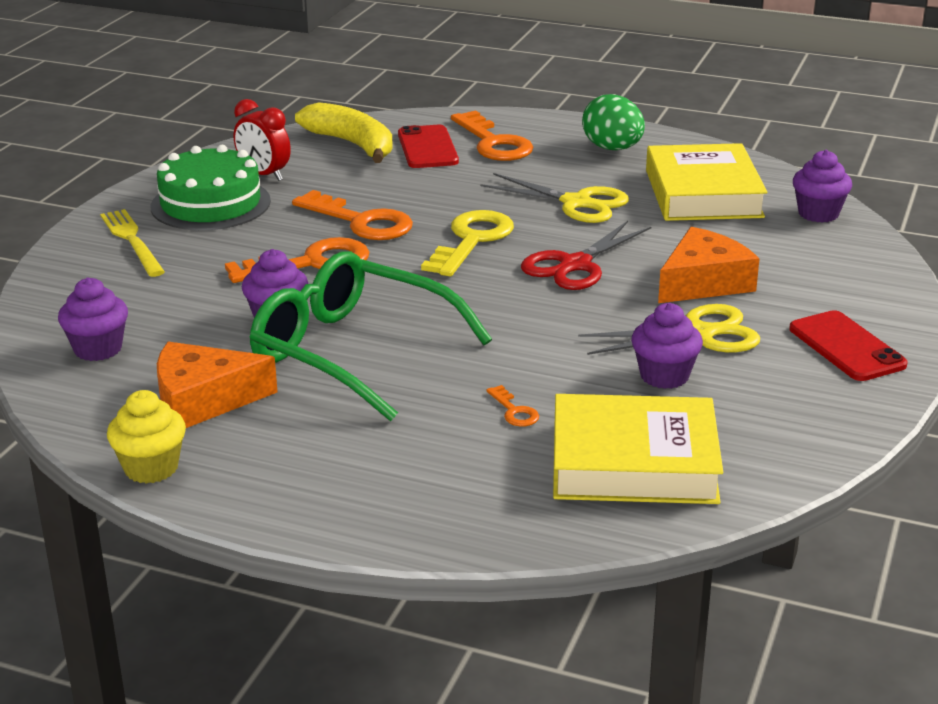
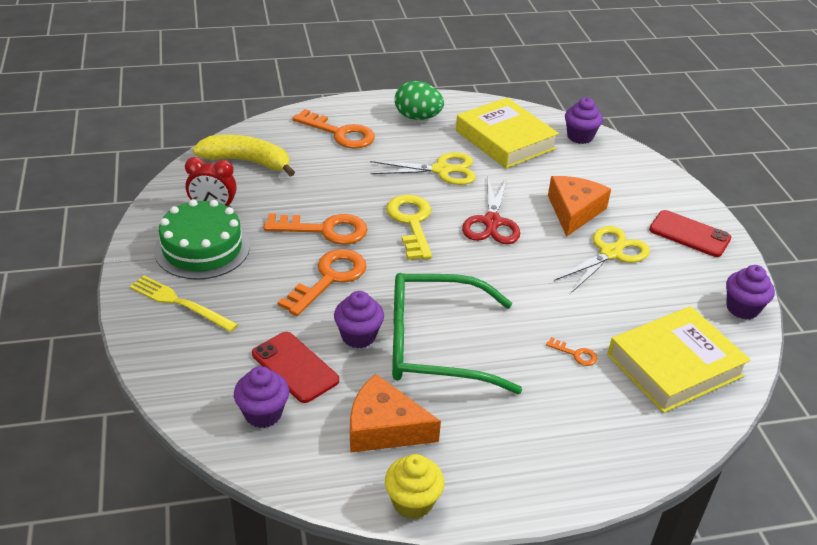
camera: 35 degrees left, 10 degrees up
(203, 400) = (384, 428): orange cheese -> orange cheese turned 60 degrees clockwise
(427, 148) = (301, 150): red phone -> red phone (295, 367)
(664, 376) = (625, 292): purple cupcake -> purple cupcake (742, 308)

